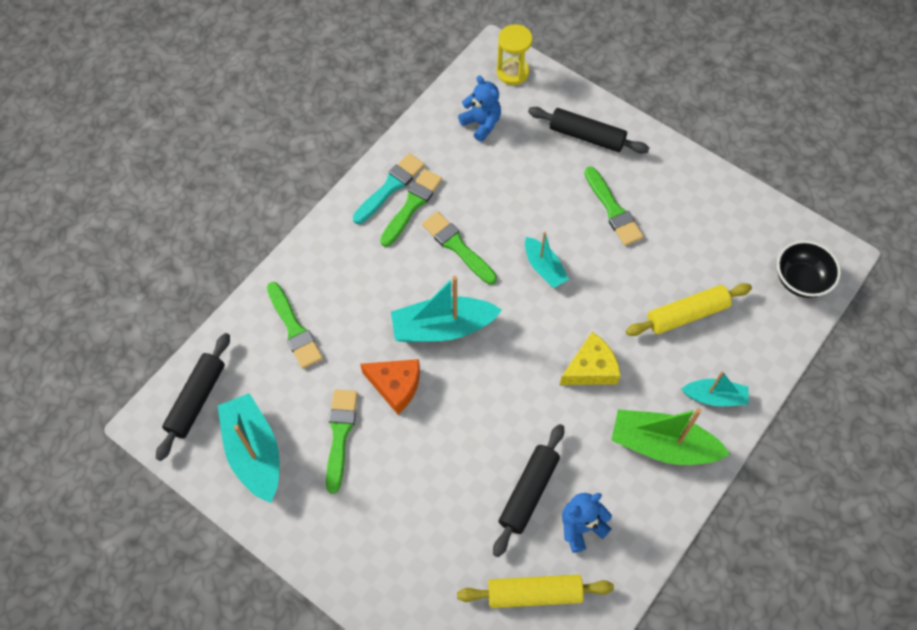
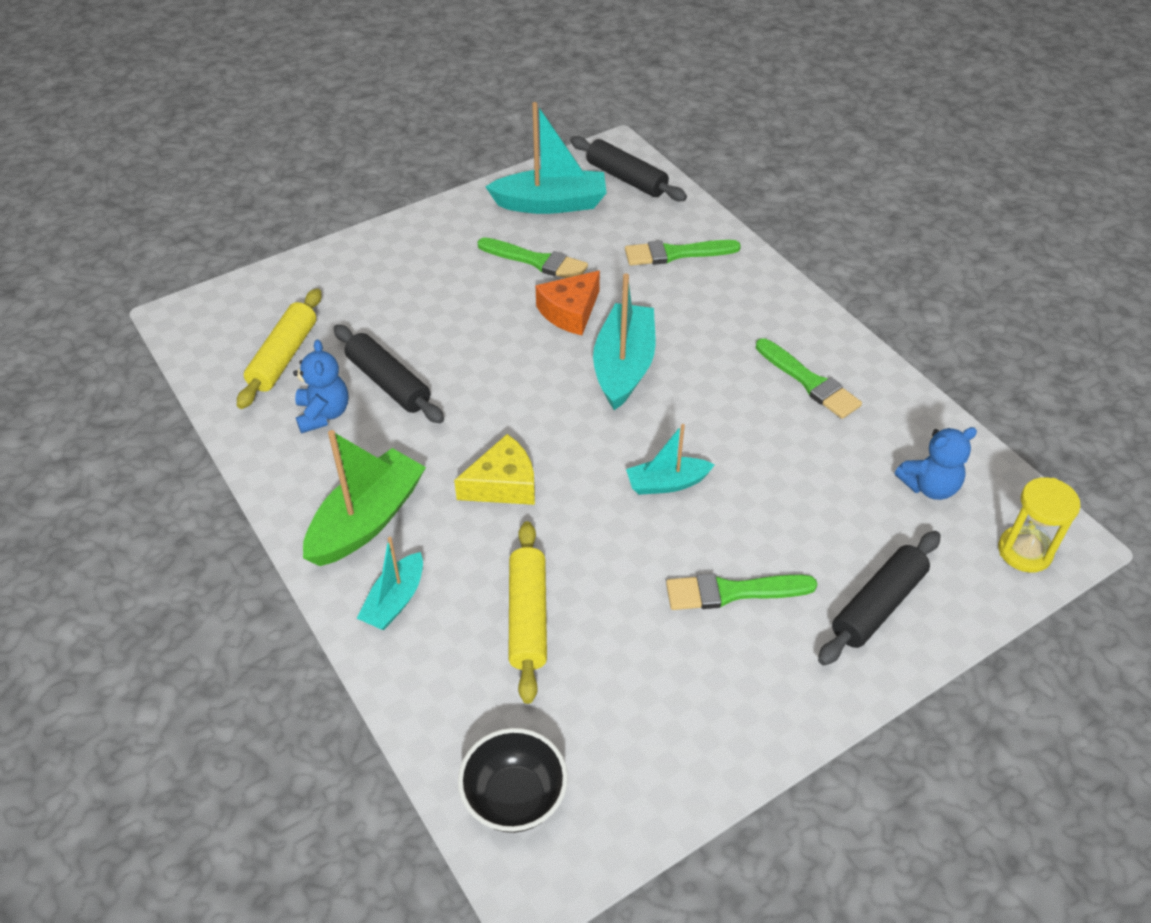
camera: 110 degrees right, 15 degrees down
(390, 187) = (844, 369): turquoise brush -> none
(457, 246) = (732, 408): green brush -> none
(591, 368) = (503, 484): yellow cheese -> yellow cheese turned 105 degrees counterclockwise

